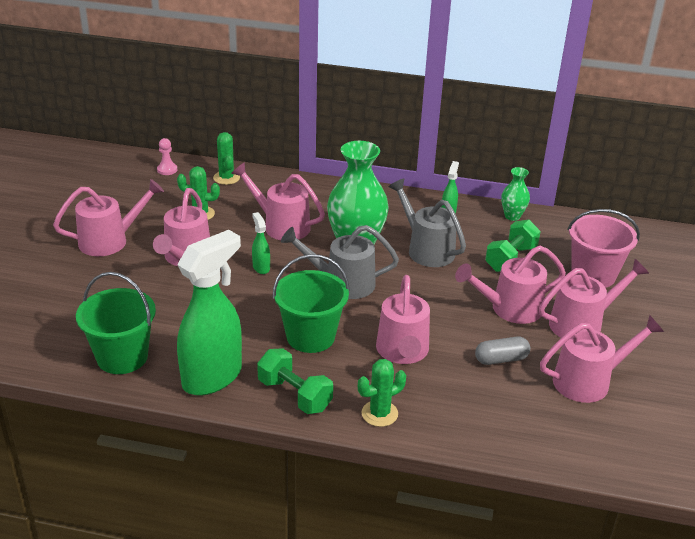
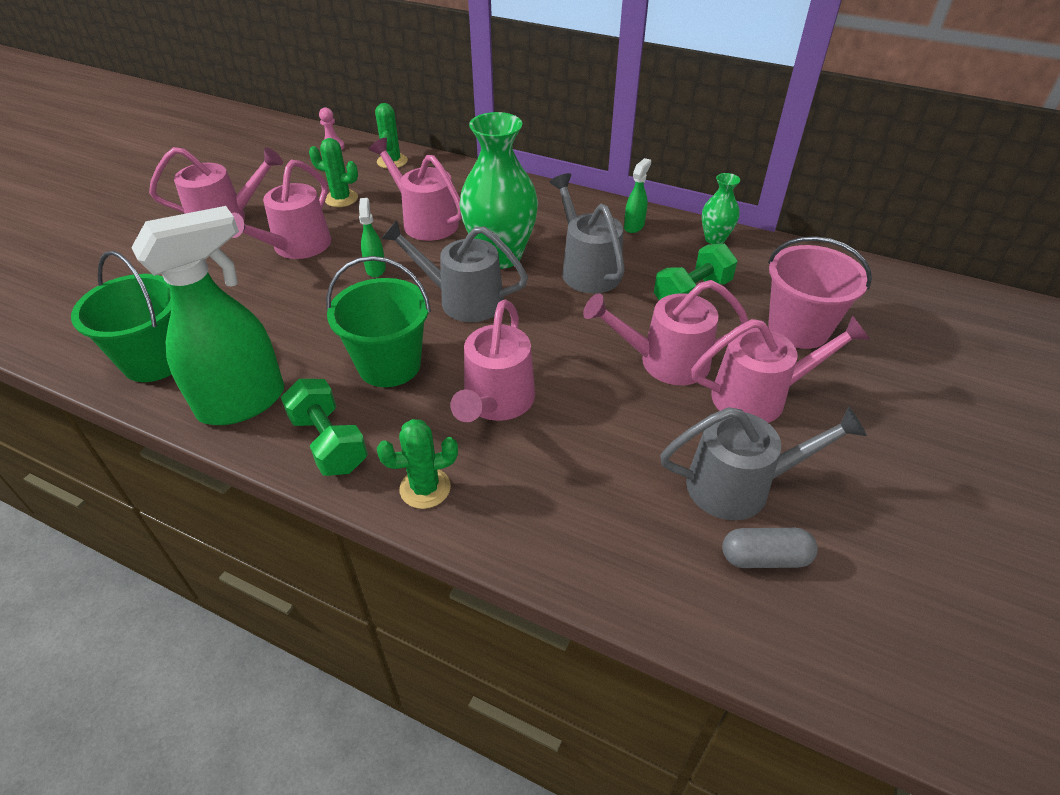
camera: 15 degrees right, 10 degrees up
(501, 359) = (625, 433): grey capsule -> grey capsule (765, 558)
(589, 381) = (740, 485): pink watering can -> grey watering can

